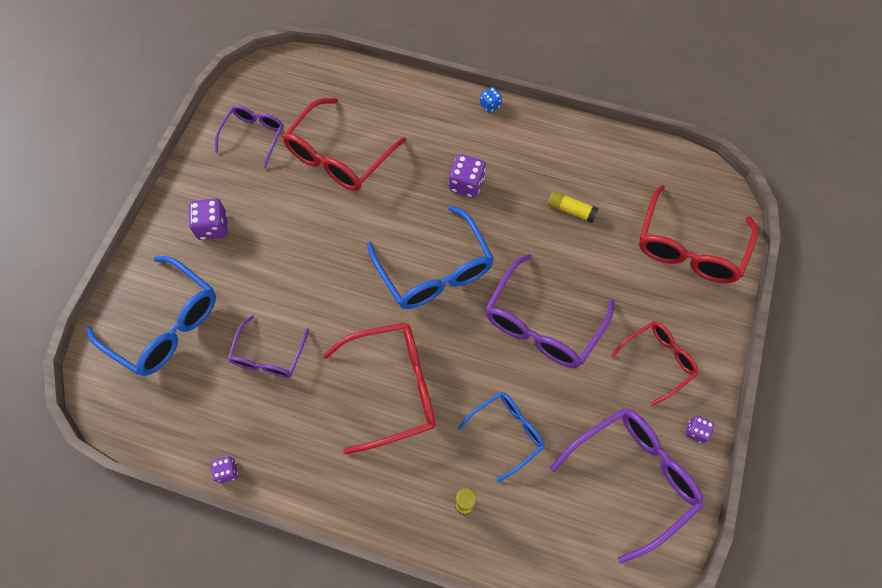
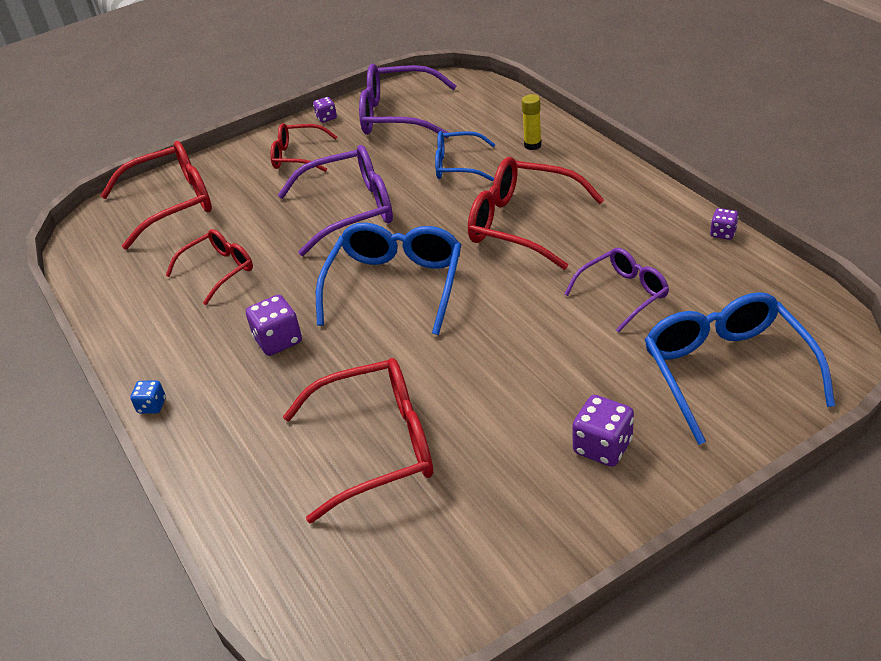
camera: 135 degrees left, 25 degrees down
(254, 136) = (461, 539): purple glasses -> none
(571, 210) = (218, 271): yellow glue stick -> red glasses

